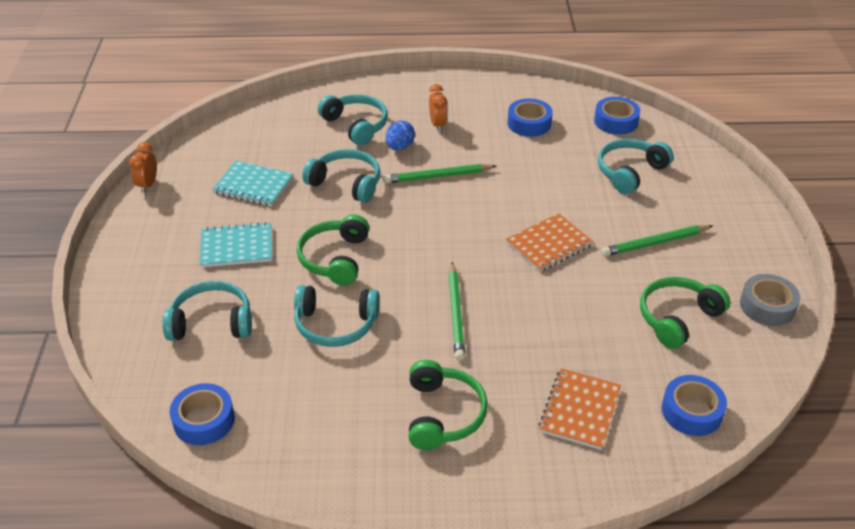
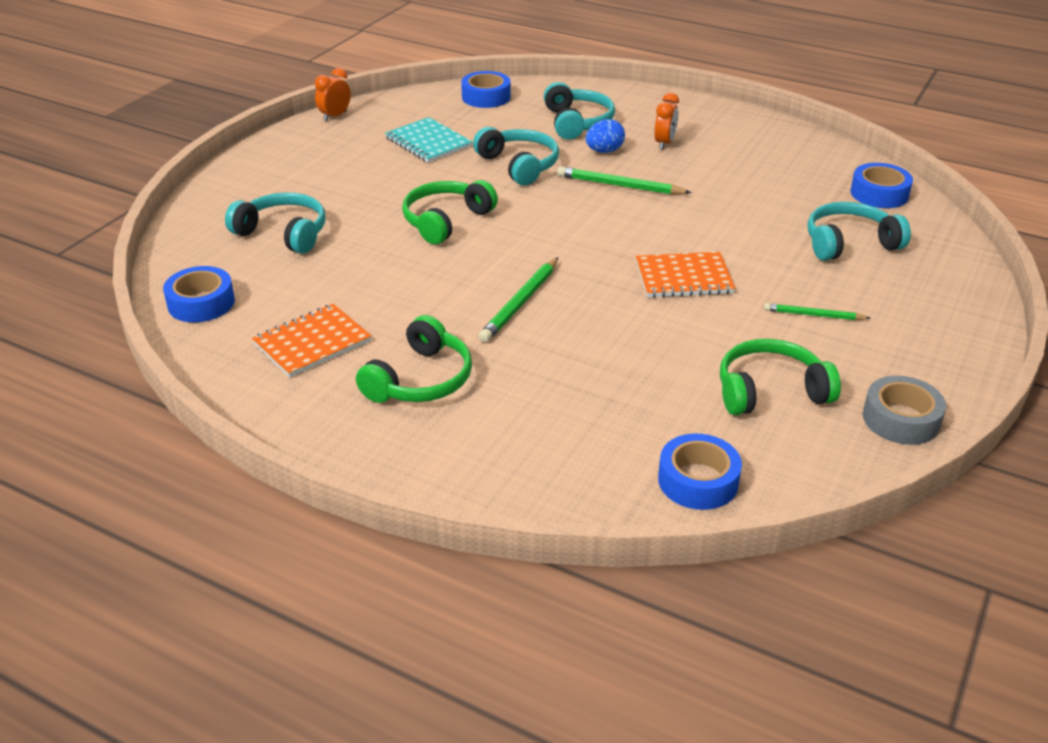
camera: 30 degrees right, 5 degrees down
(236, 247) = (364, 184): turquoise notebook -> none
(335, 324) = (392, 272): turquoise headphones -> none
(529, 123) = (770, 168): blue tape -> blue tape (486, 97)
(579, 410) = (567, 430): orange notebook -> orange notebook (312, 342)
(655, 243) = (813, 315): green pencil -> green pencil, size x0.64

